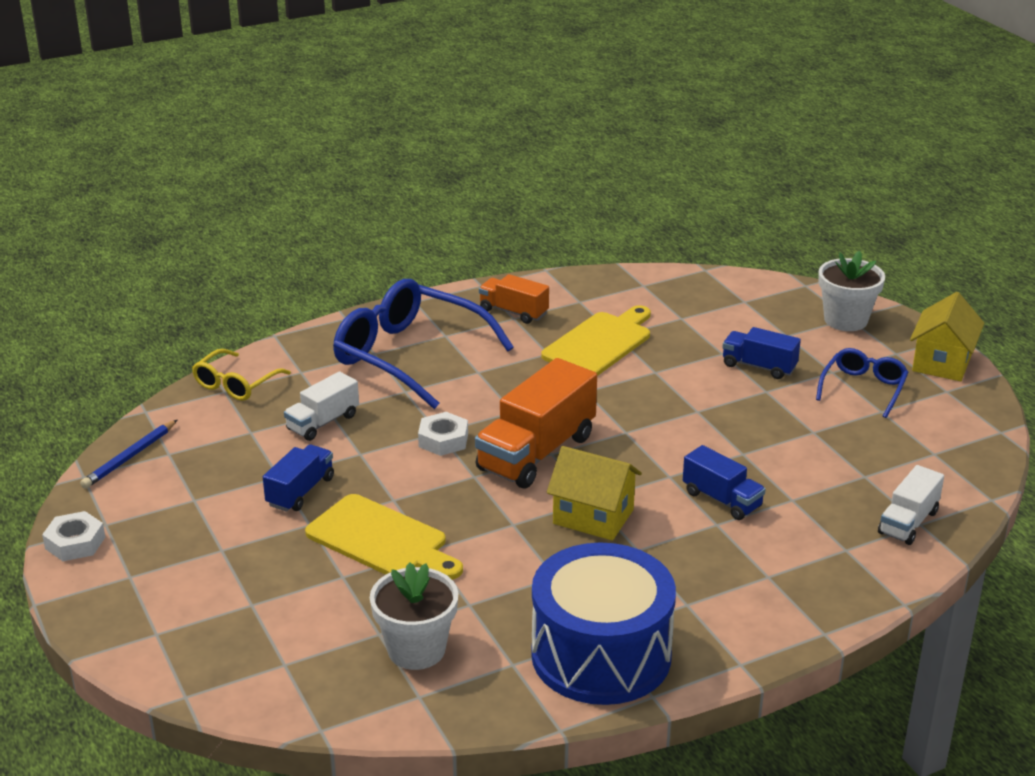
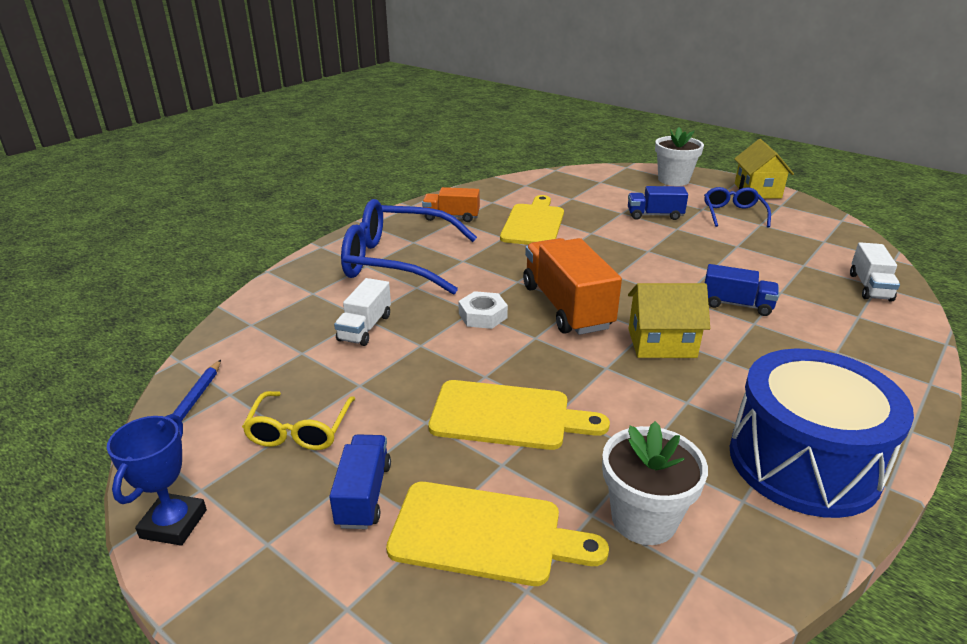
camera: 25 degrees left, 0 degrees up
(75, 543) = (173, 524): white nut -> blue trophy
(236, 384) = (258, 316): yellow glasses -> yellow glasses (300, 430)
(286, 620) = (484, 533): none -> yellow cutting board
(300, 491) = (392, 393): blue truck -> blue truck (364, 495)
(536, 453) = (566, 307): orange truck -> orange truck turned 150 degrees clockwise

